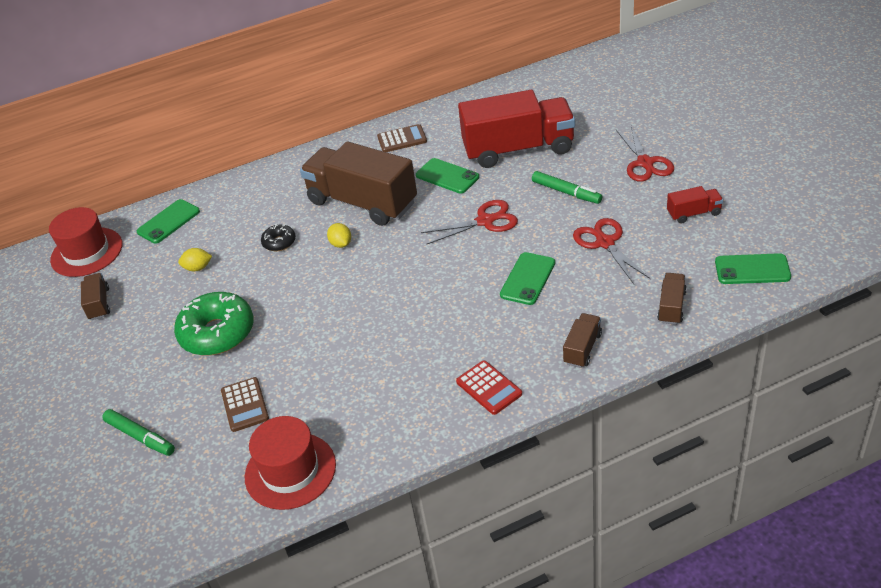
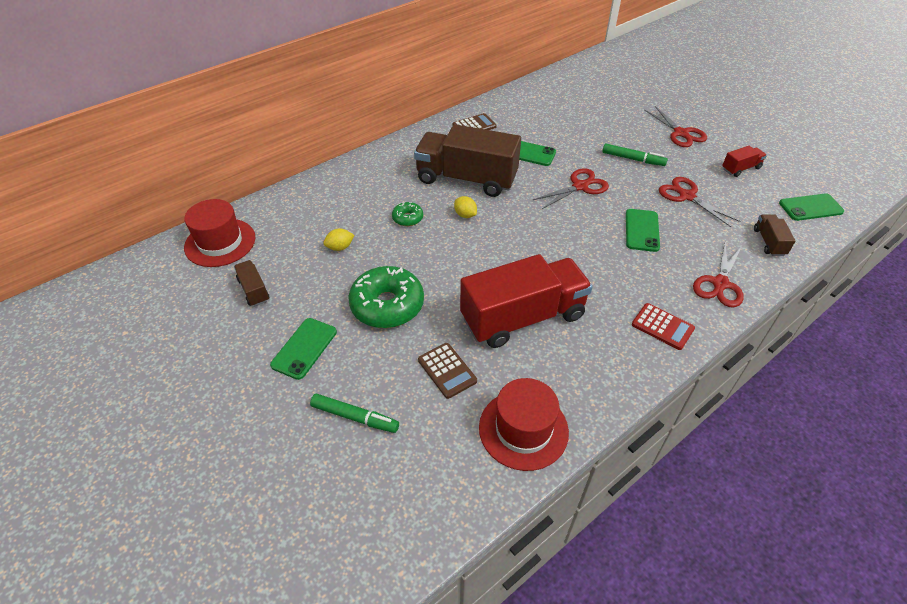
camera: 20 degrees left, 5 degrees up
(168, 222) = (292, 208): green phone -> green phone (304, 348)
(279, 242) = (407, 218): black donut -> green donut
(518, 149) = (575, 128): red truck -> red truck (522, 317)
(582, 348) = (720, 284): brown truck -> red scissors

